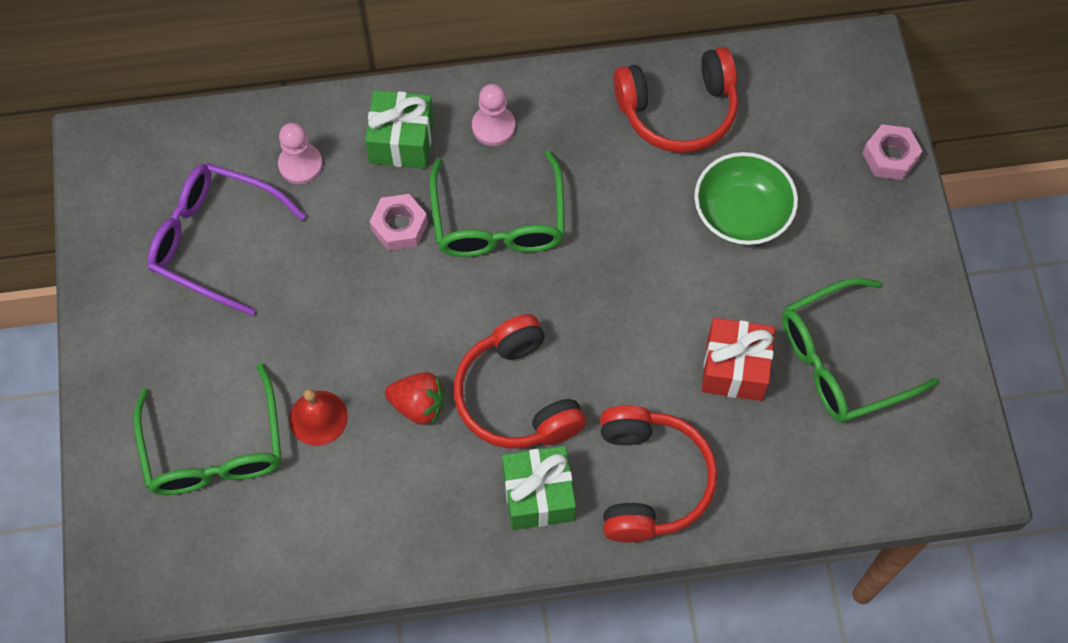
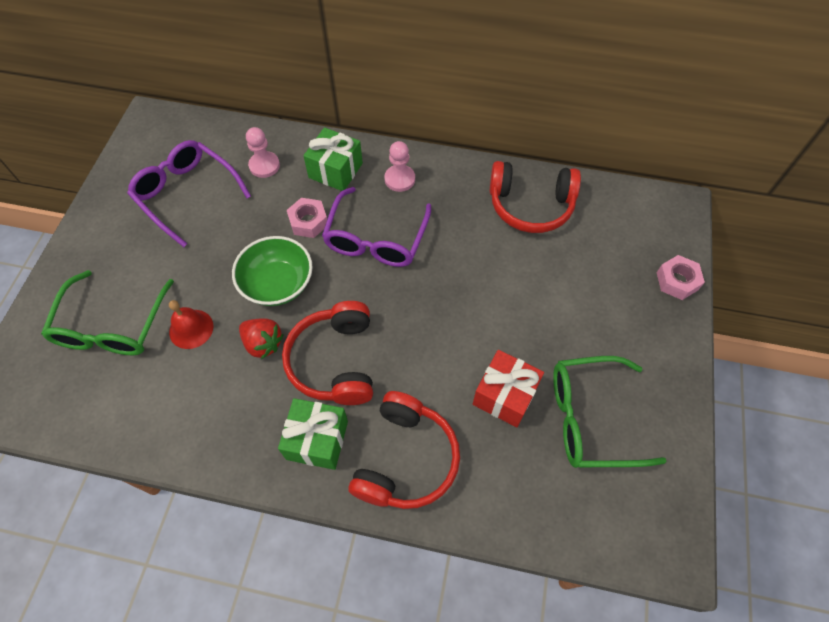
camera: 20 degrees right, 5 degrees down
(498, 221) = (376, 239): green glasses -> purple glasses
(741, 214) = (550, 287): green bowl -> green bowl (277, 284)

